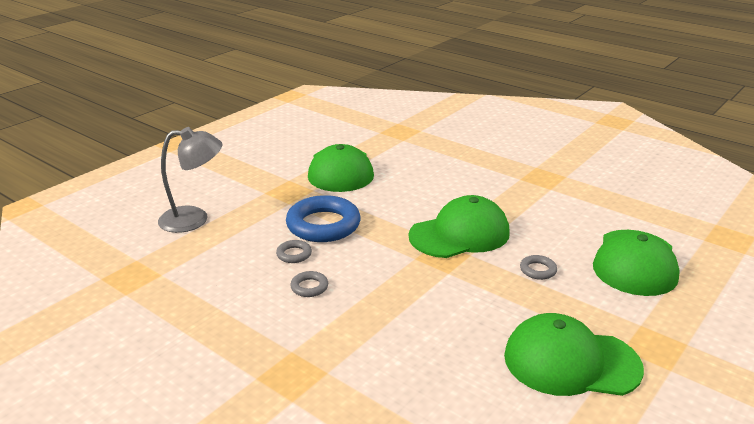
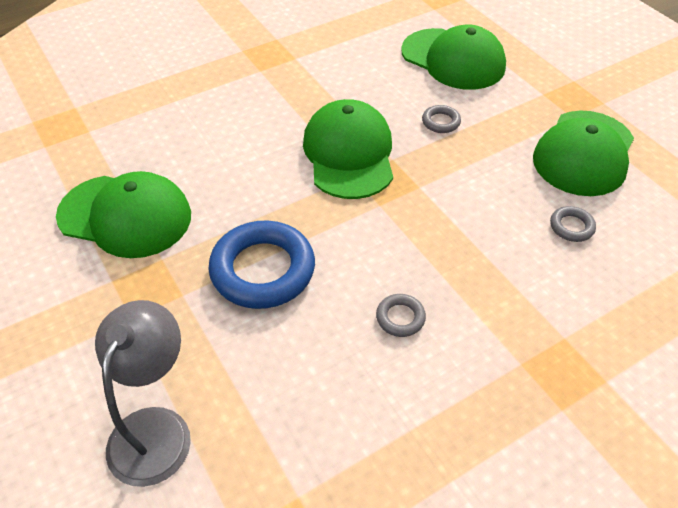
camera: 70 degrees left, 20 degrees up
(294, 254) = (319, 318): grey ring -> grey ring (571, 227)

